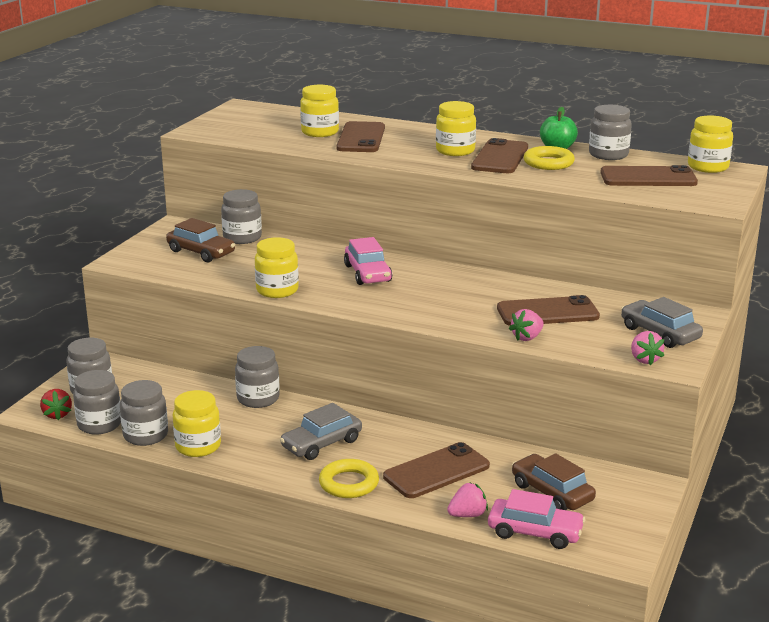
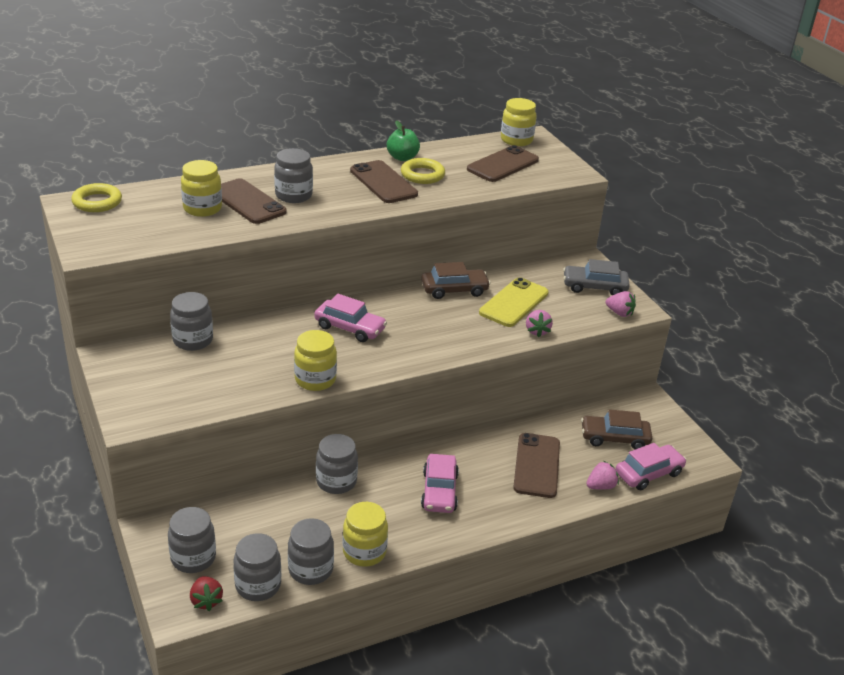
camera: 50 degrees left, 10 degrees up
(57, 414) = (206, 601): red strawberry -> red strawberry turned 45 degrees clockwise
(201, 252) = (185, 373): brown car -> brown car (454, 290)
(321, 444) = (439, 491): grey car -> pink car
(349, 483) = (505, 511): yellow ring -> yellow ring (97, 202)
(455, 151) = (341, 188): yellow jar -> none
(467, 515) = (600, 486): pink strawberry -> pink strawberry turned 45 degrees clockwise
(547, 312) = (513, 303): brown phone -> yellow phone
(608, 155) = (443, 151): grey jar -> grey jar (293, 195)

